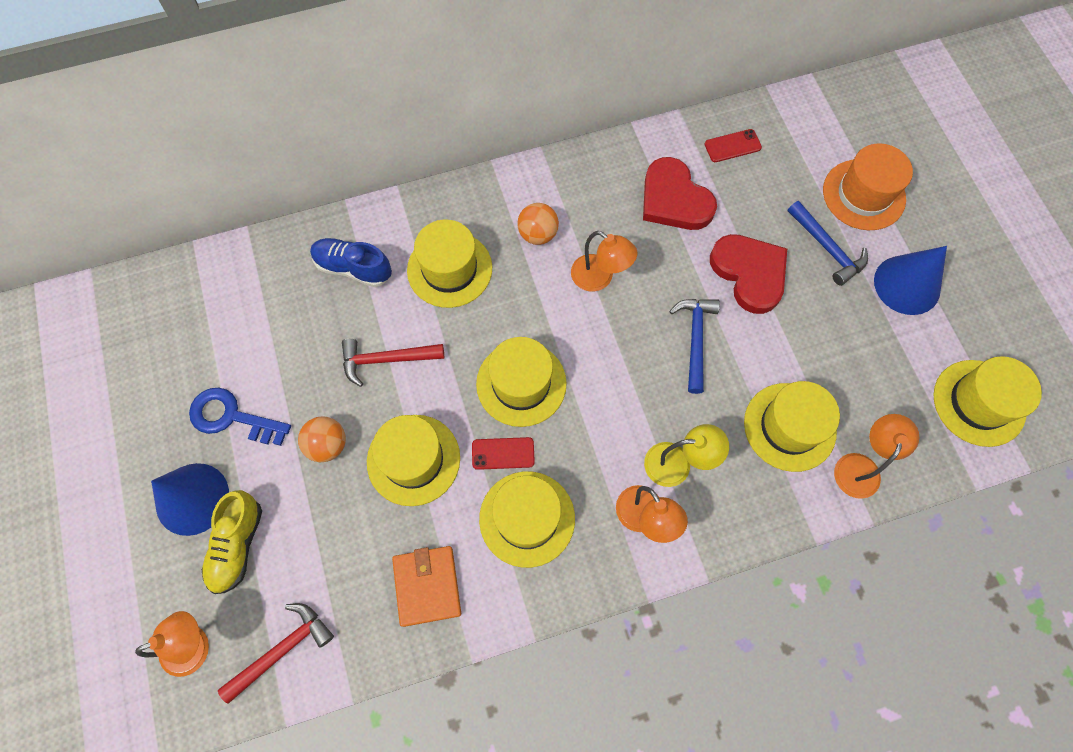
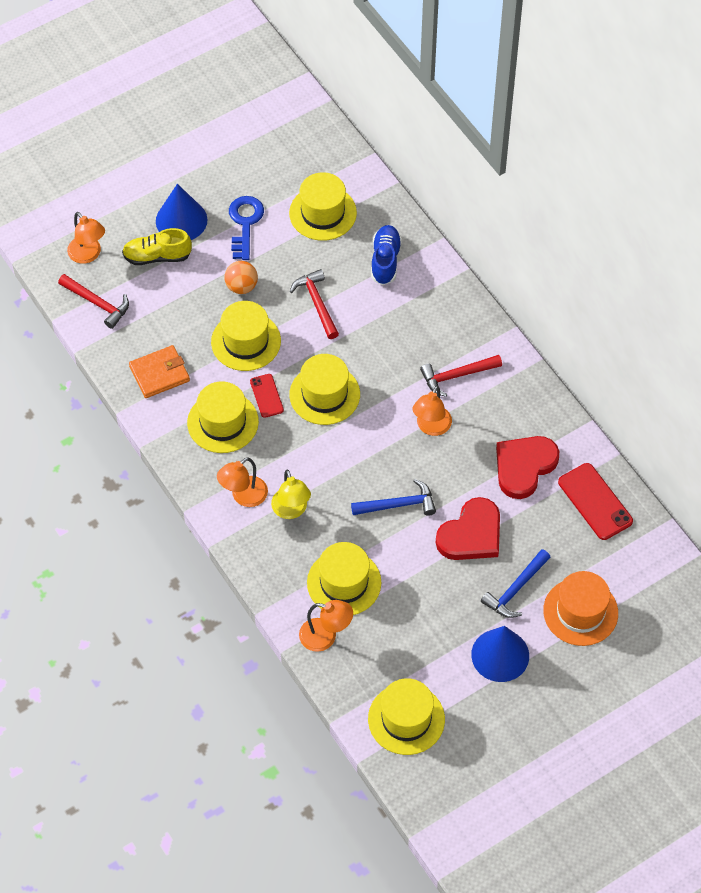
camera: 75 degrees right, 10 degrees down
(449, 269) = (405, 323): yellow hat -> yellow hat (323, 213)
(538, 234) = (457, 376): orange ball -> red hammer
(732, 146) = (595, 502): red phone -> red phone, size x1.68

